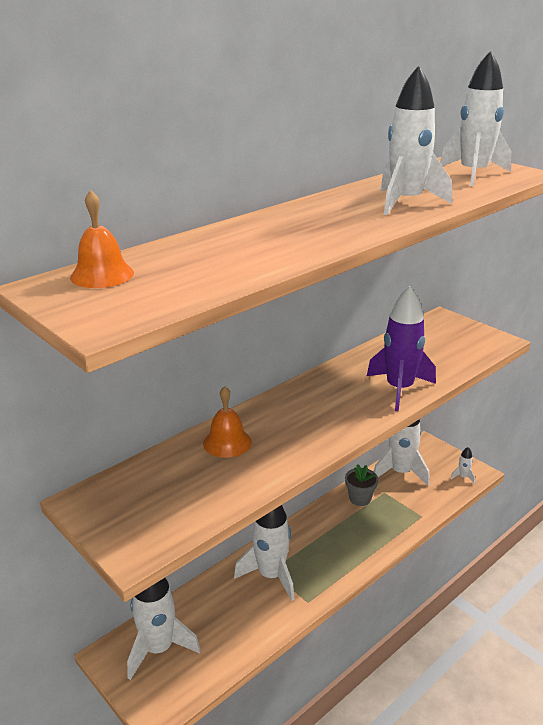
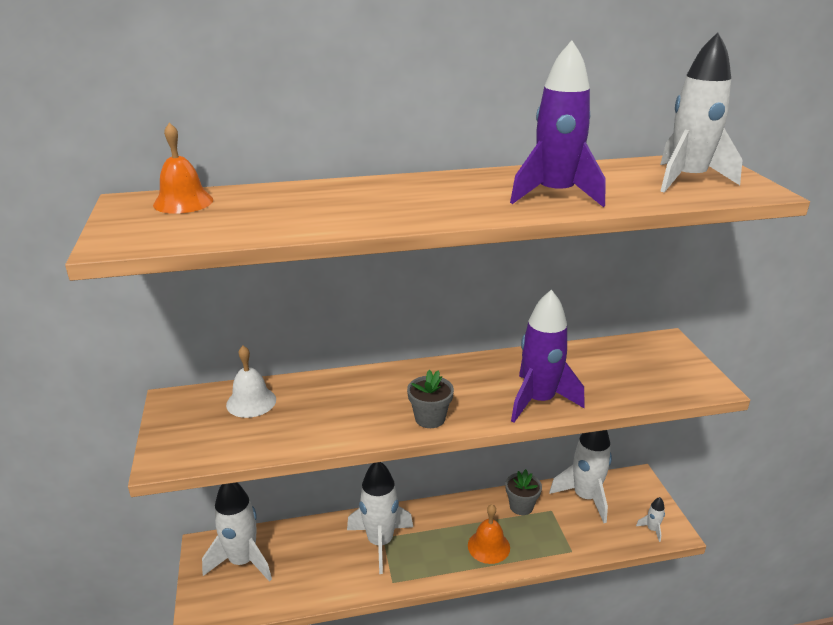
camera: 30 degrees right, 0 degrees up
(163, 473) = (251, 402): none -> white bell
(227, 442) = (328, 394): orange bell -> orange bell (488, 546)
(333, 431) = (430, 418): none -> grey flower pot
(406, 202) = (555, 195): white rocket -> purple rocket

